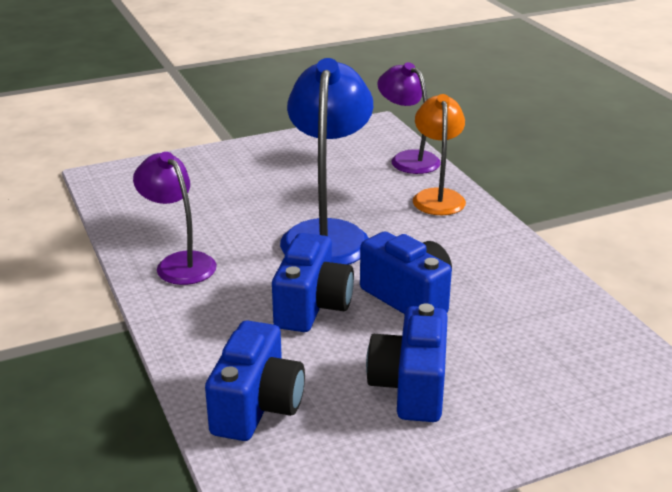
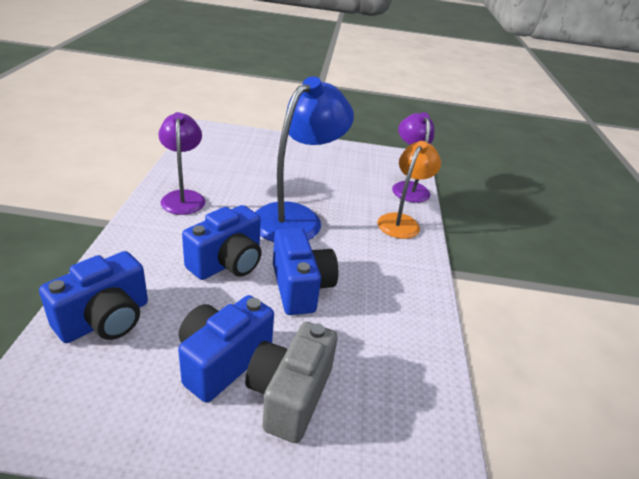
camera: 25 degrees right, 5 degrees up
(498, 385) = (289, 395): none -> grey camera

